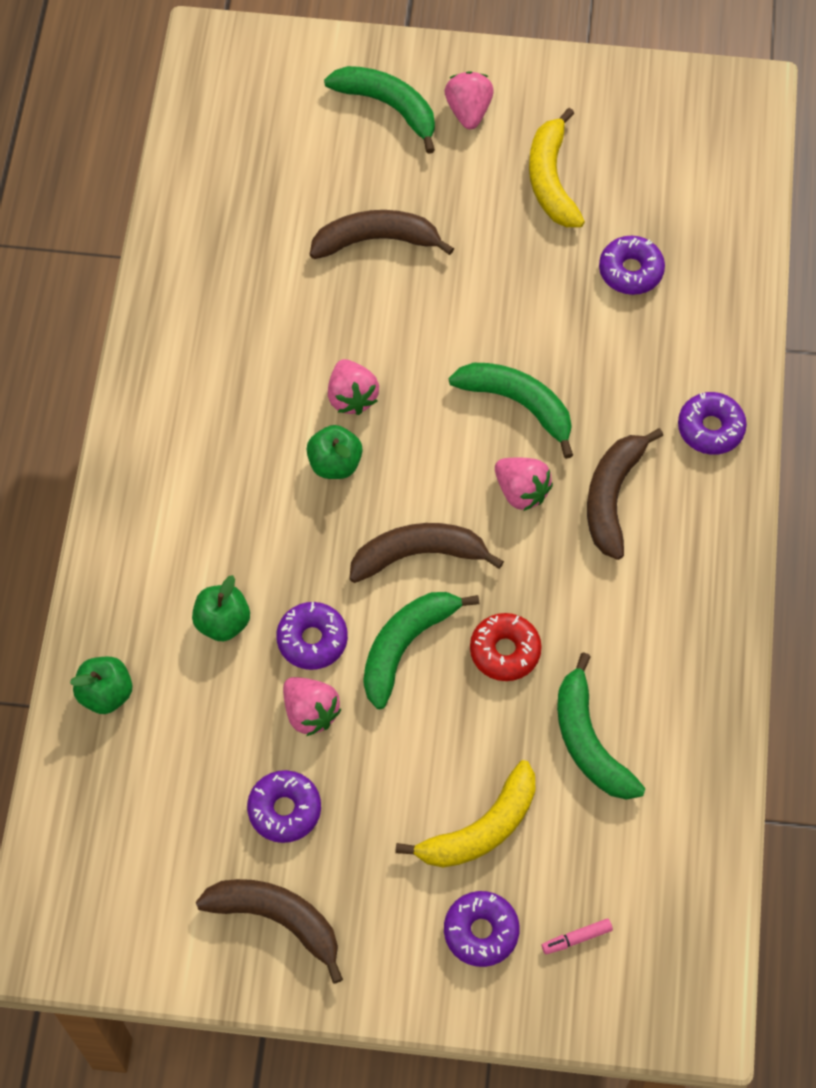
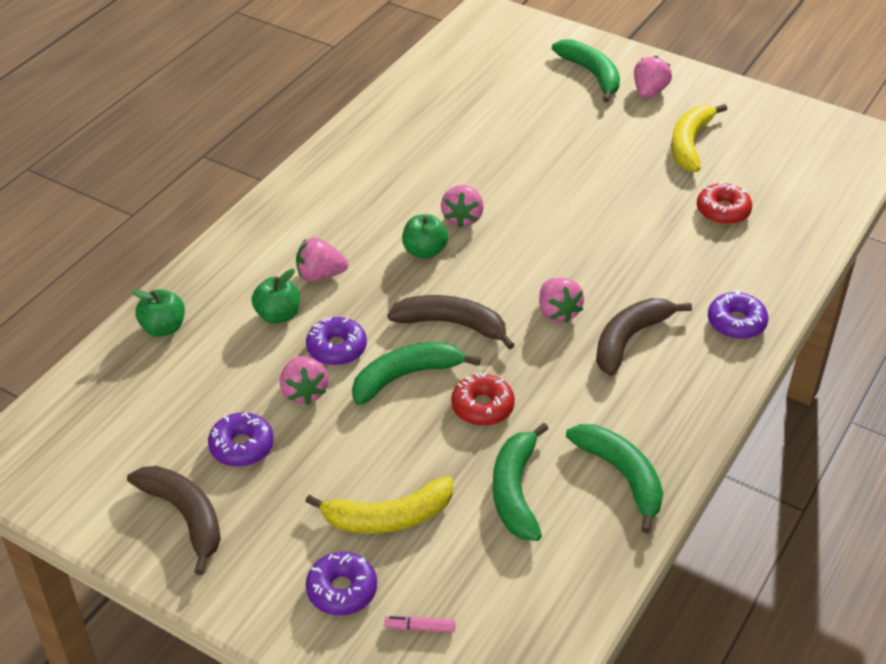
camera: 25 degrees right, 20 degrees down
(237, 547) = (320, 275): none -> pink strawberry
(376, 240) = (537, 139): brown banana -> none
(518, 404) = (587, 260): green banana -> green banana (622, 476)
(630, 271) = (723, 211): purple donut -> red donut

